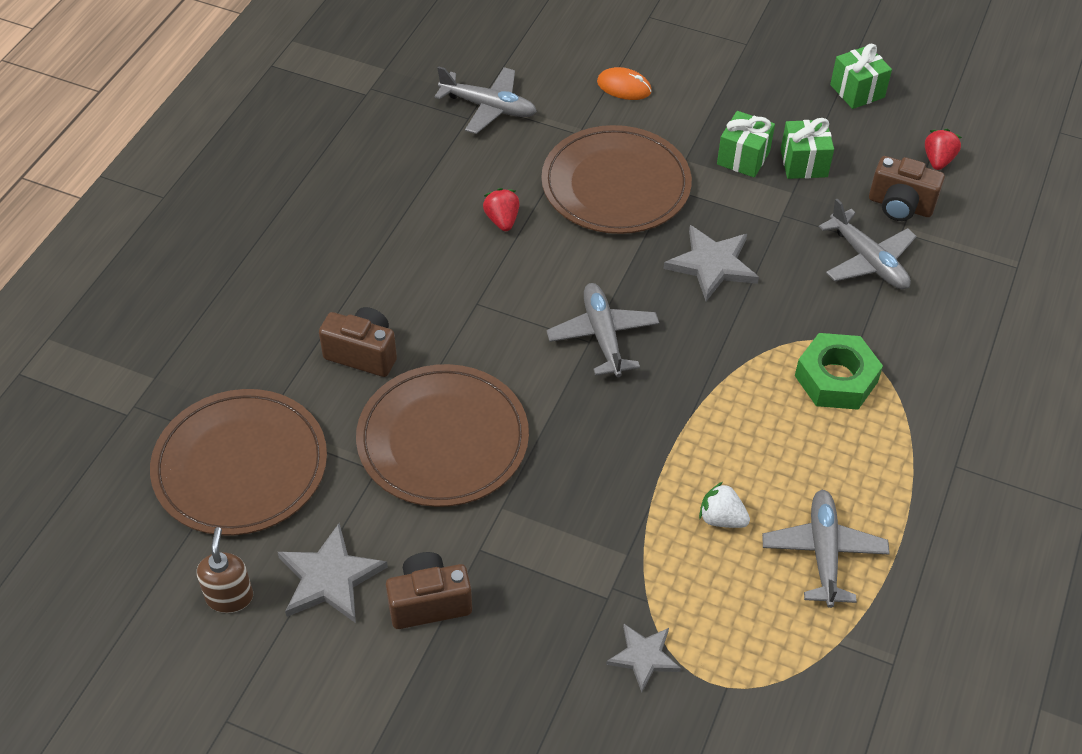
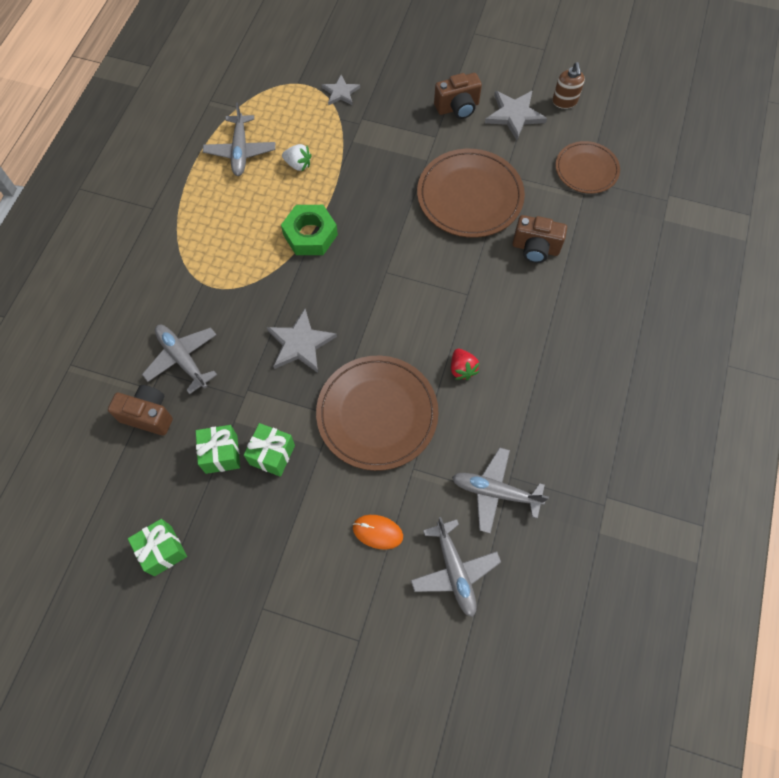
camera: 175 degrees right, 15 degrees up
(240, 466) = (586, 169): brown plate -> brown plate, size x0.61
(602, 336) = (377, 277): grey plane -> grey plane (455, 571)
(836, 379) = (219, 260): green nut -> green nut (310, 235)
(938, 160) = (106, 469): red strawberry -> none

